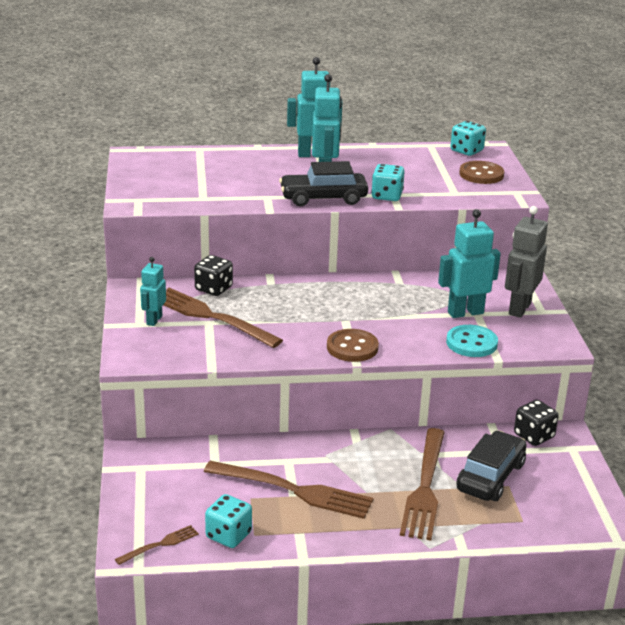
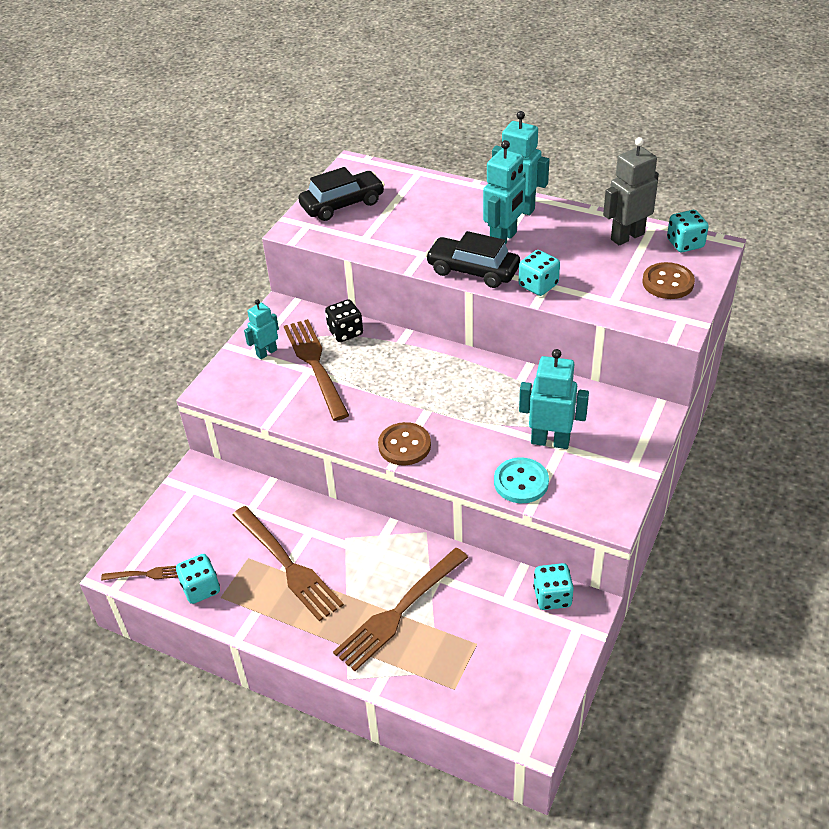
camera: 35 degrees right, 15 degrees up
(490, 477) = (468, 626): black car -> black car (342, 204)
(519, 308) = (610, 455): grey robot -> grey robot (627, 236)
(534, 436) = (552, 597): black dice -> turquoise dice

